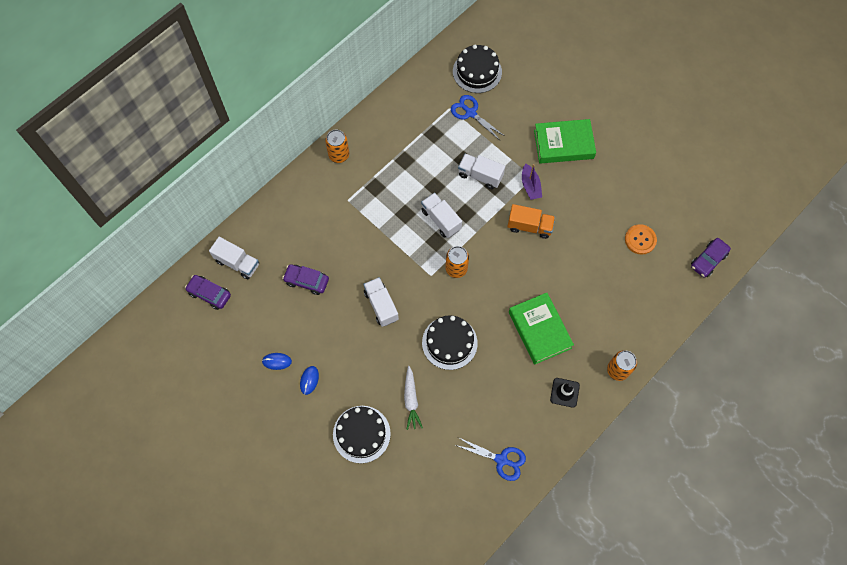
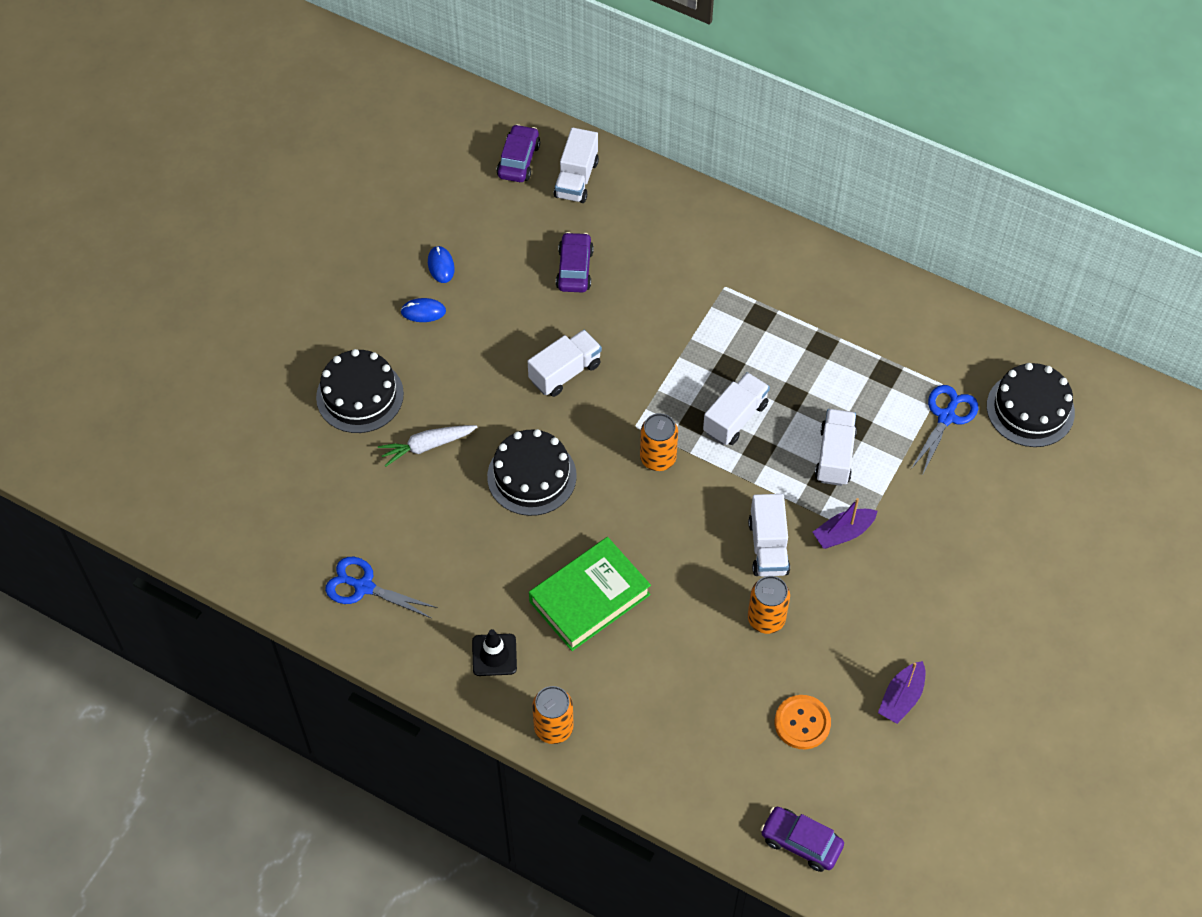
camera: 75 degrees right, 10 degrees down
(339, 155) = (797, 256): orange can -> orange can (766, 619)
(501, 460) = (364, 587): blue scissors -> blue scissors turned 105 degrees clockwise
(529, 226) = (768, 547): orange truck -> white truck
(563, 144) = (943, 568): green book -> none
(635, 187) = (901, 698): none -> purple boat

